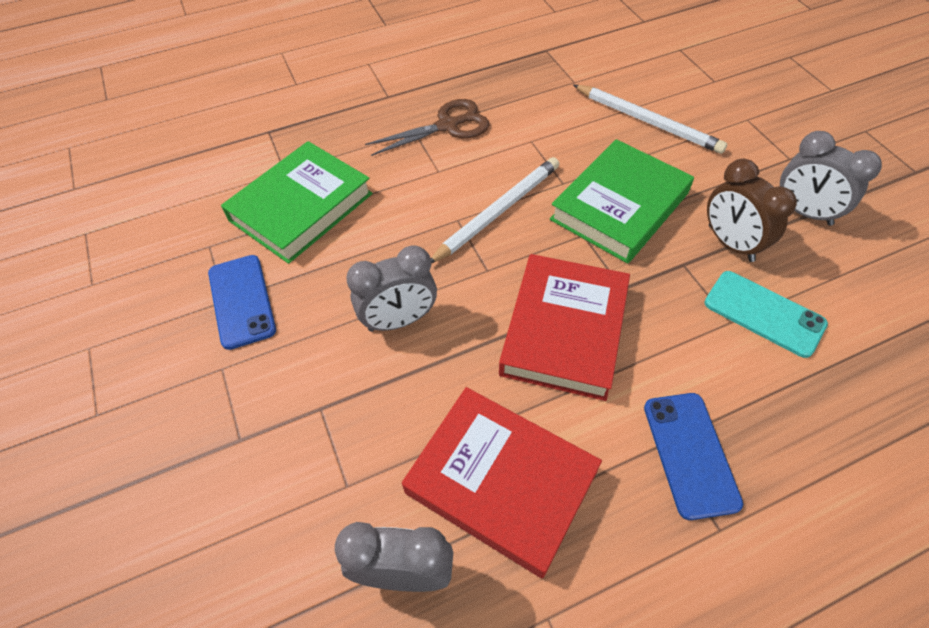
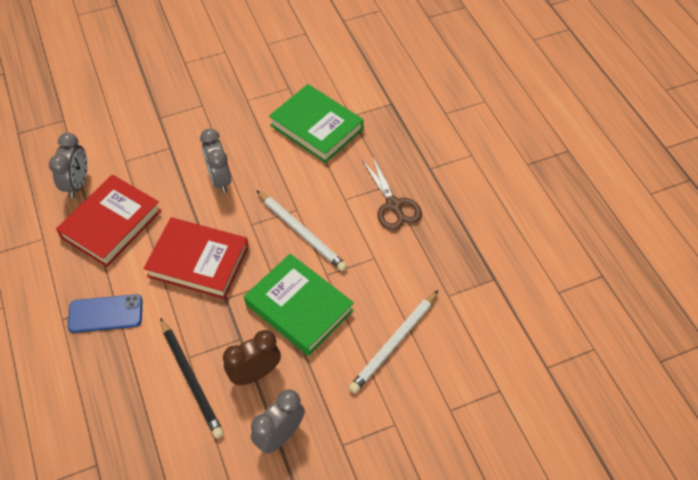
camera: 90 degrees right, 0 degrees up
(241, 301) = (245, 107): blue phone -> none
(764, 313) = (191, 379): turquoise phone -> black pencil

